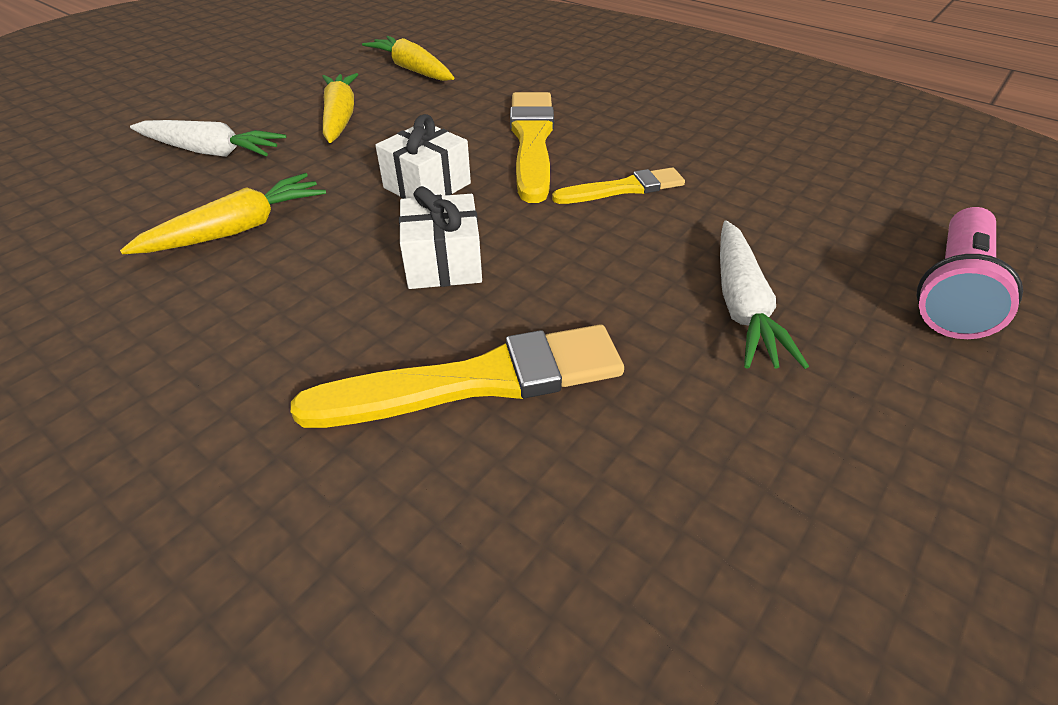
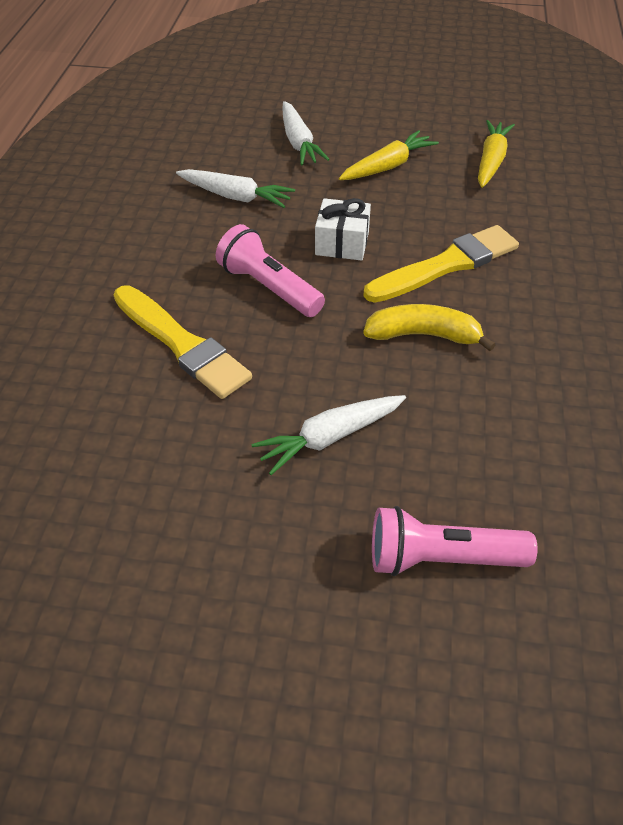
camera: 60 degrees right, 5 degrees up
(238, 229) = (236, 196): yellow carrot -> white carrot
(443, 263) = (268, 287): white gift -> pink flashlight
(623, 189) = (423, 335): yellow brush -> yellow banana

